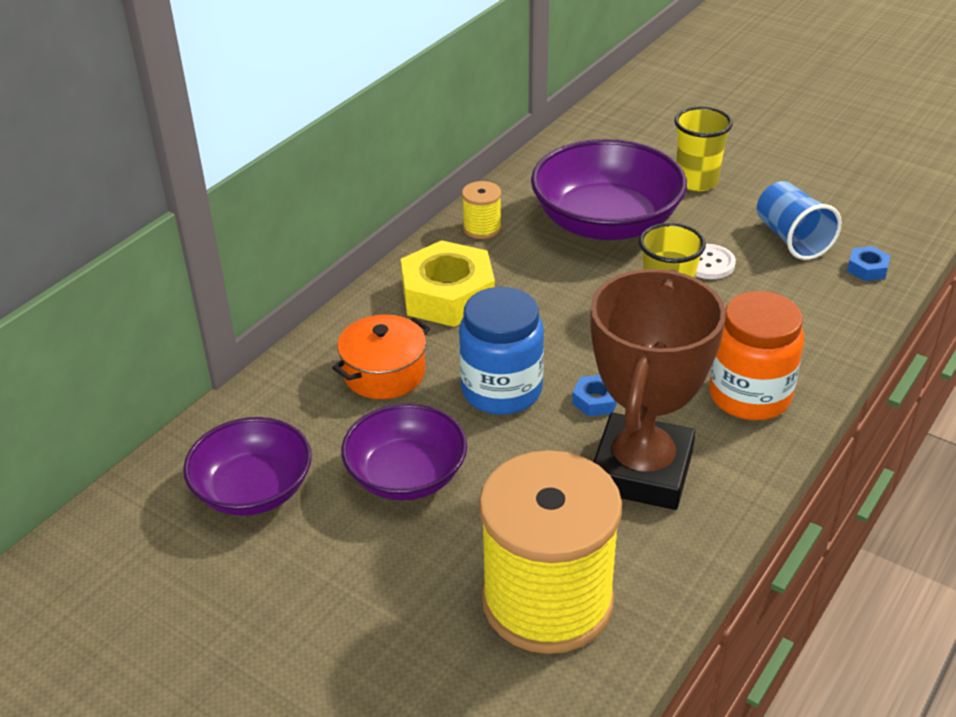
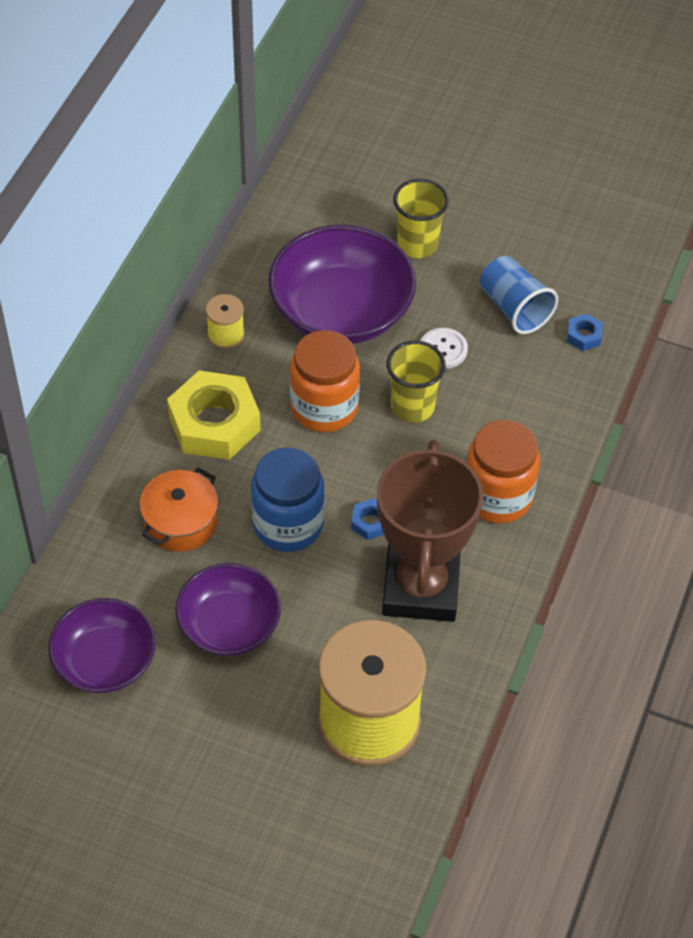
camera: 15 degrees left, 15 degrees up
(568, 295) = (324, 407): none -> orange jar

